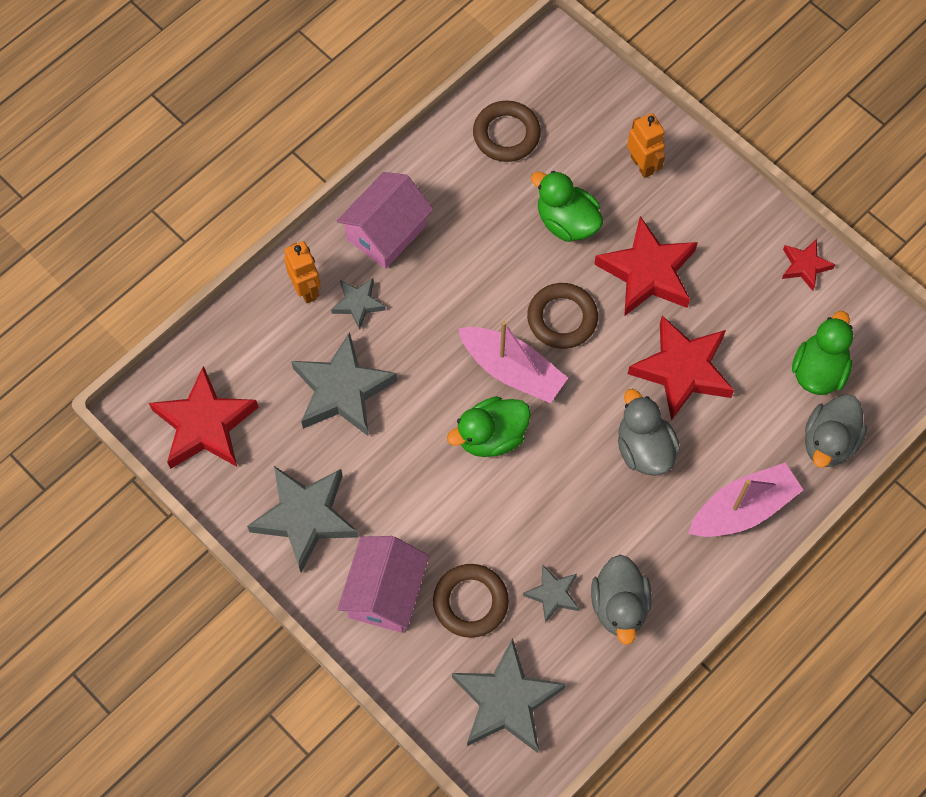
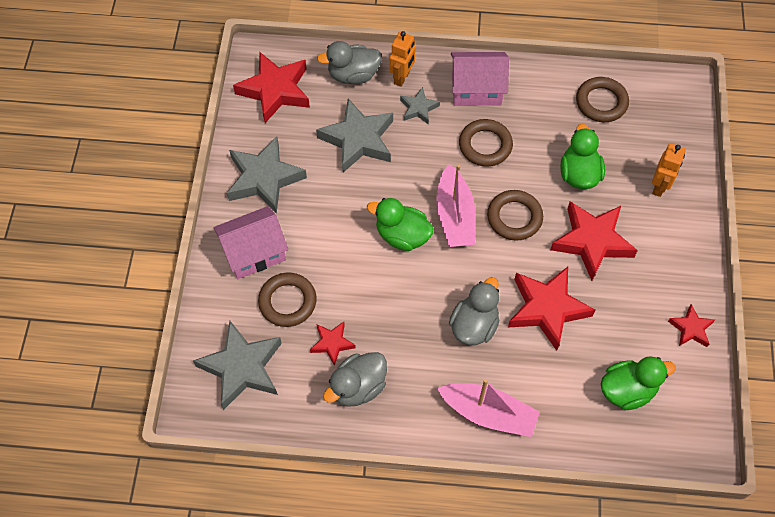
camera: 50 degrees right, 5 degrees down
(458, 278) = (485, 145): none -> brown ring
(553, 594) = (332, 343): grey star -> red star
(829, 442) = (584, 433): grey duck -> grey duck (353, 75)

